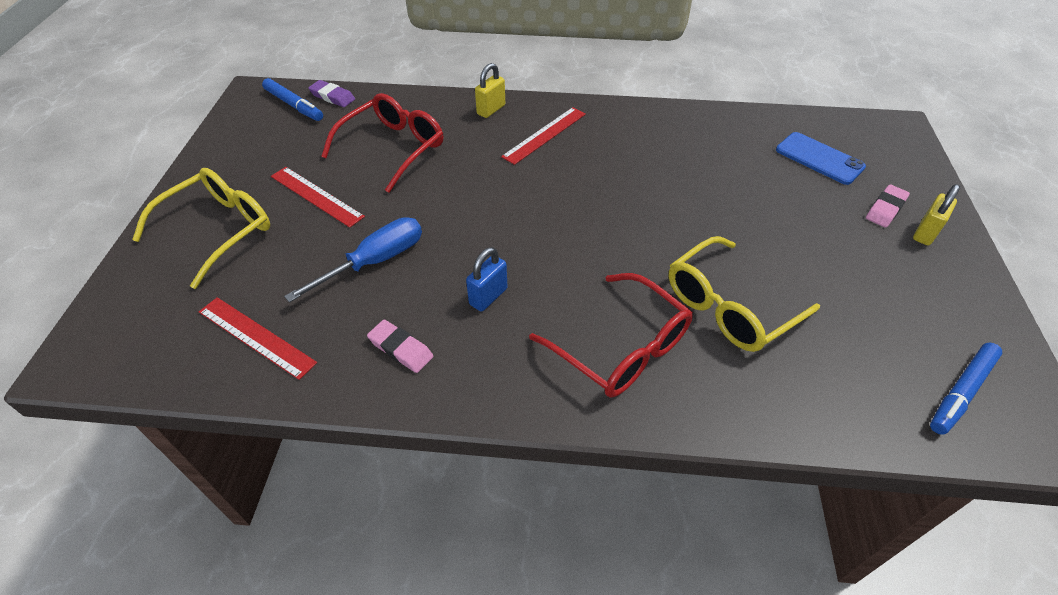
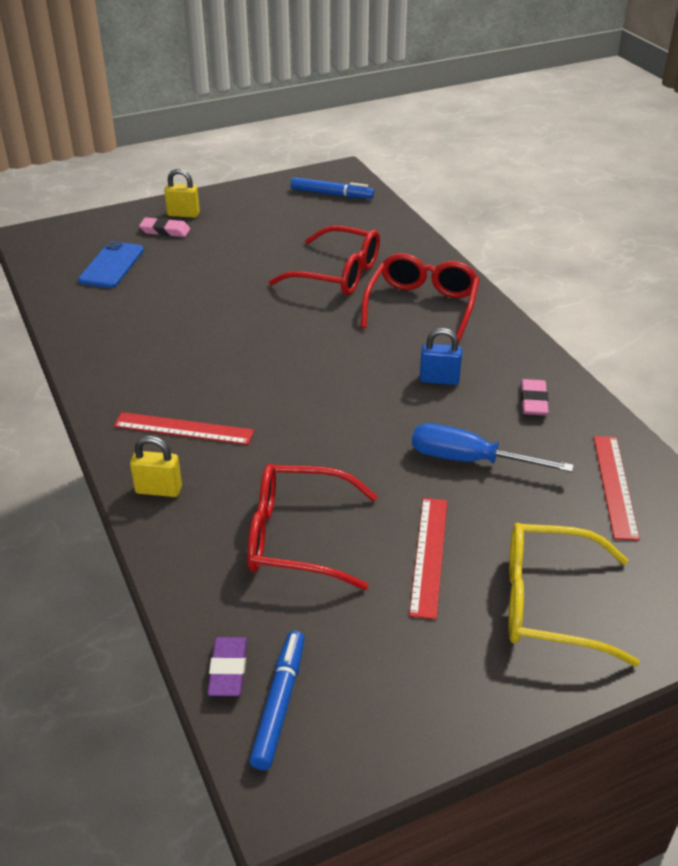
camera: 120 degrees left, 10 degrees down
(729, 307) = (338, 274): yellow glasses -> red glasses

